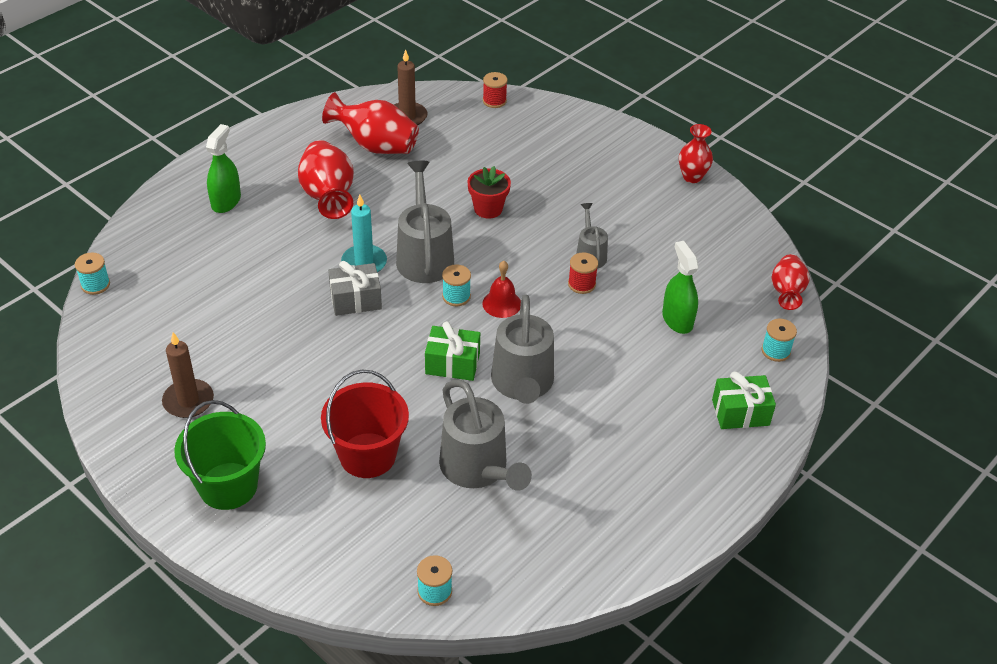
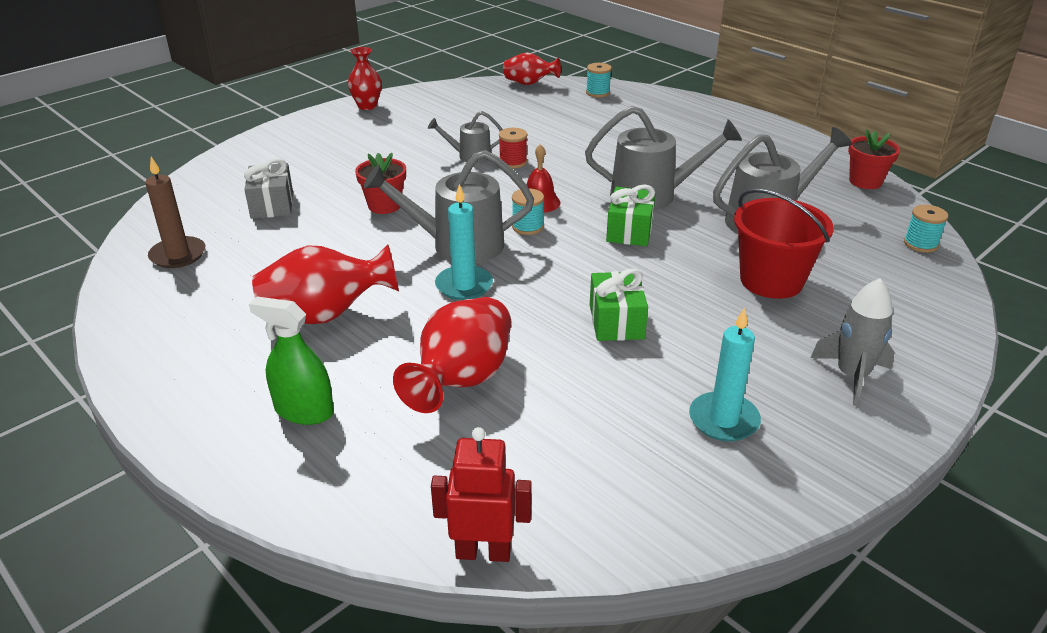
camera: 85 degrees left, 10 degrees down
(95, 285) = (483, 552): turquoise spool -> red robot
(188, 401) = (723, 420): brown candle -> turquoise candle
(228, 486) = (851, 376): green bucket -> grey rocket
(355, 300) = (530, 291): grey gift -> grey gift (272, 205)
(375, 146) = (230, 279): red vase -> red vase (462, 380)
(494, 101) = (182, 196): red spool -> none
(573, 574) = (865, 181): none -> red flower pot
(677, 320) = (562, 125): green spray bottle -> none
(740, 412) = (668, 110): green gift -> green gift (616, 321)

